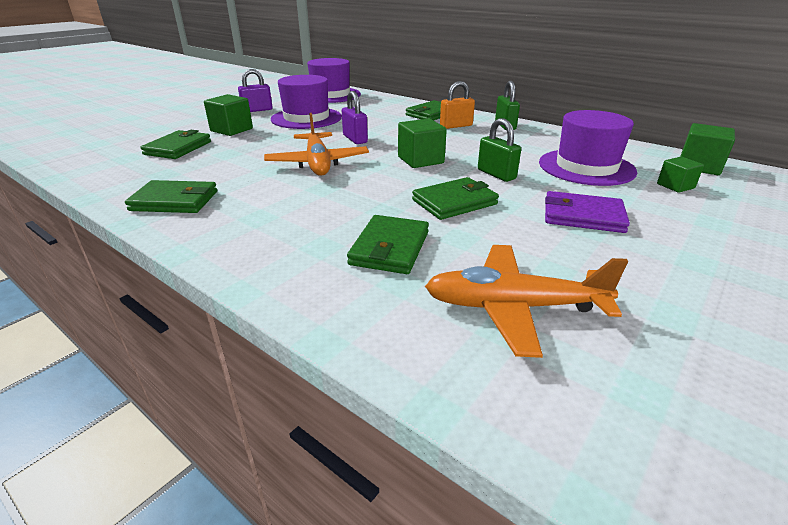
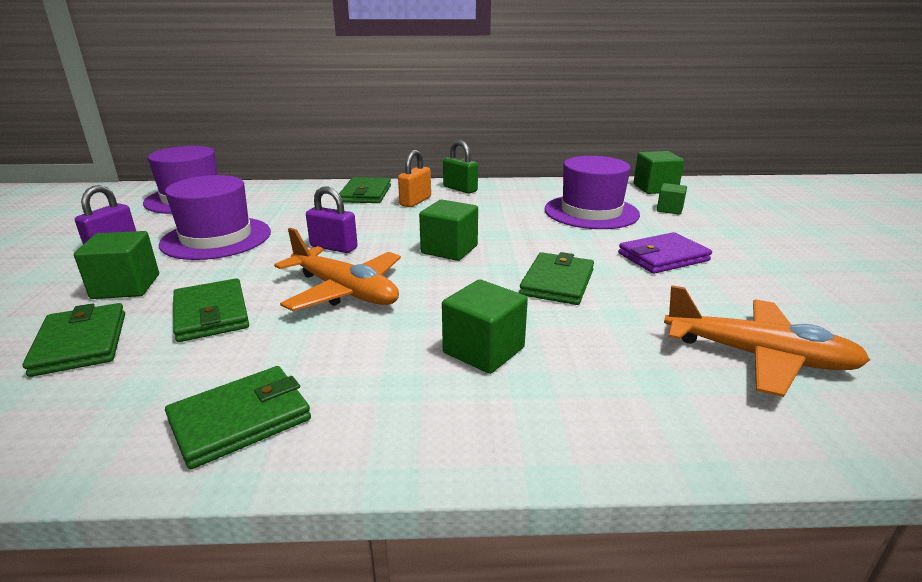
camera: 40 degrees left, 5 degrees down
(330, 219) = (483, 350): none -> green cube
(390, 248) = (591, 353): green wallet -> green wallet (211, 314)
(496, 174) = (540, 242): green padlock -> none
(513, 307) = (758, 356): orange plane -> orange plane turned 120 degrees counterclockwise

